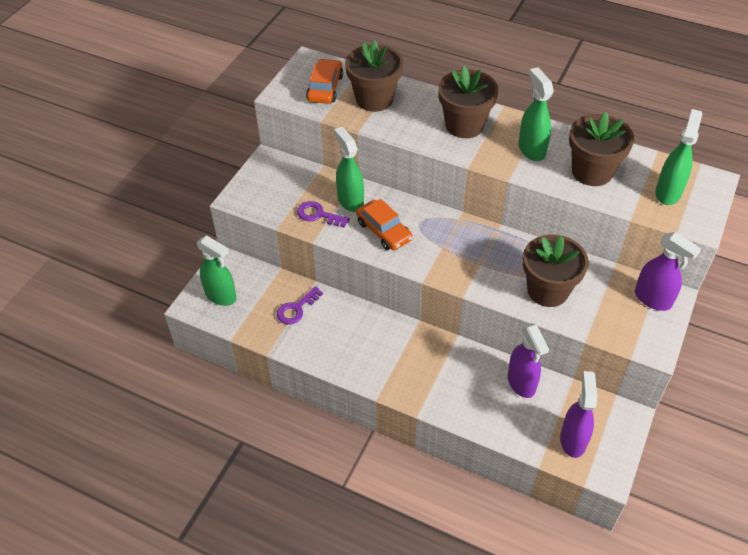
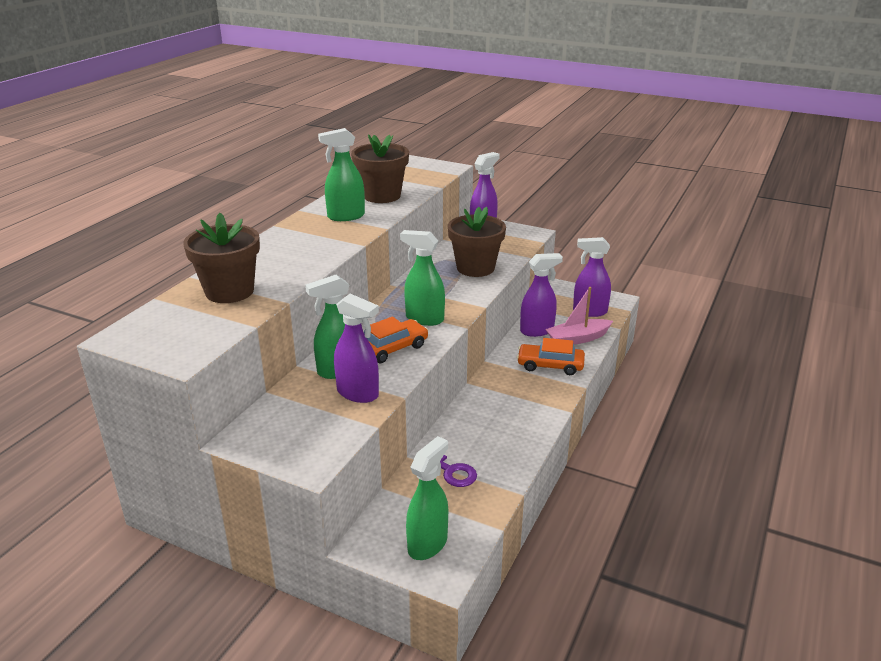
camera: 90 degrees left, 20 degrees down
(318, 215) = (358, 393): purple key -> purple spray bottle
(325, 88) = (189, 324): orange car -> orange car (550, 365)
(464, 125) = (298, 244): brown flower pot -> none
(509, 420) = (577, 339): none -> pink boat
(668, 192) = (412, 173): green spray bottle -> green spray bottle (424, 319)

